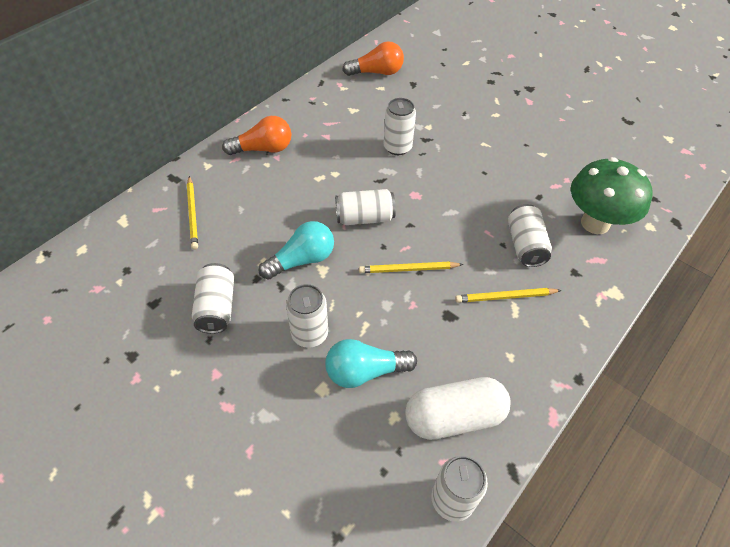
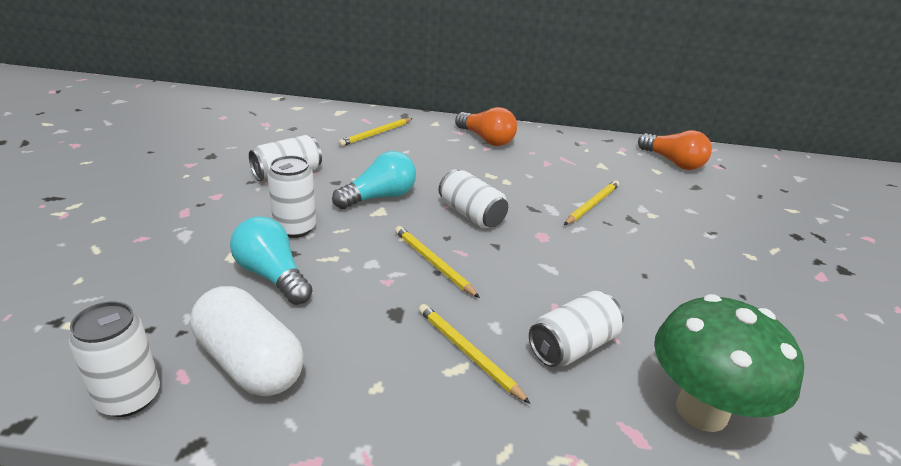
camera: 55 degrees right, 20 degrees down
(302, 260) = (379, 197): turquoise light bulb -> turquoise light bulb turned 60 degrees counterclockwise
(397, 147) = (592, 204): white can -> yellow pencil

